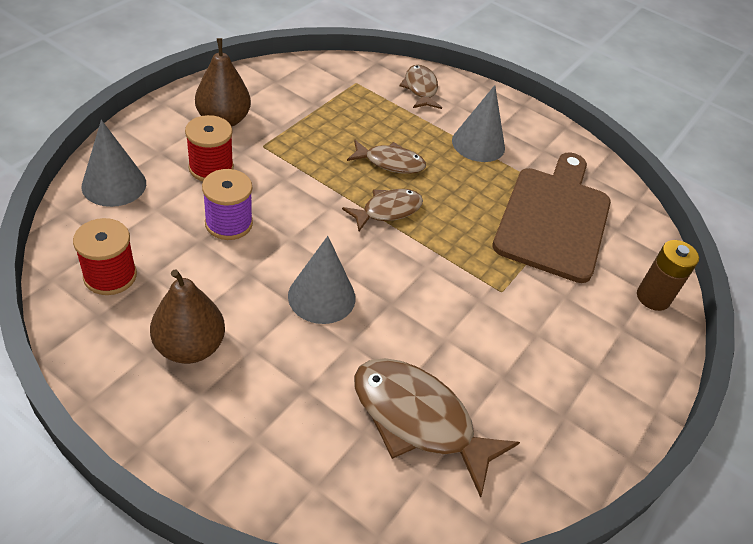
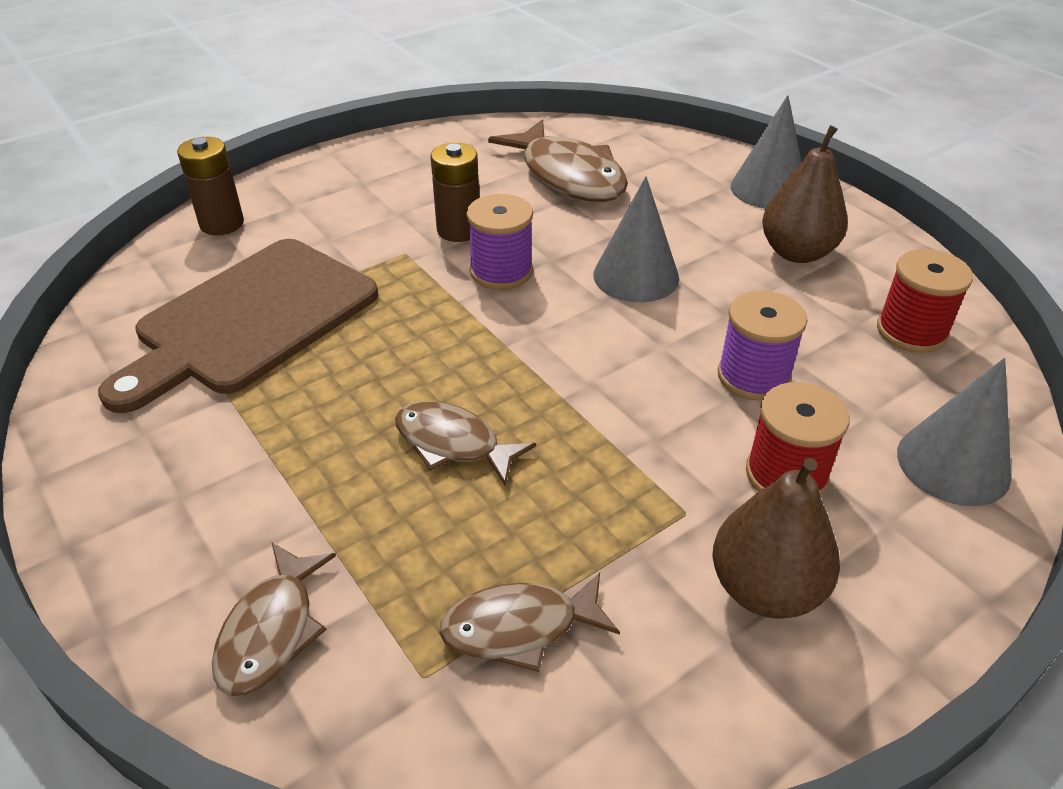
camera: 155 degrees left, 5 degrees down
(388, 210) = (500, 364): brown fish -> brown fish (519, 627)
(423, 284) = (501, 271): none -> purple spool
(477, 323) = (458, 230): none -> brown battery
(478, 144) = (258, 461): grey cone -> grey cone (768, 189)

